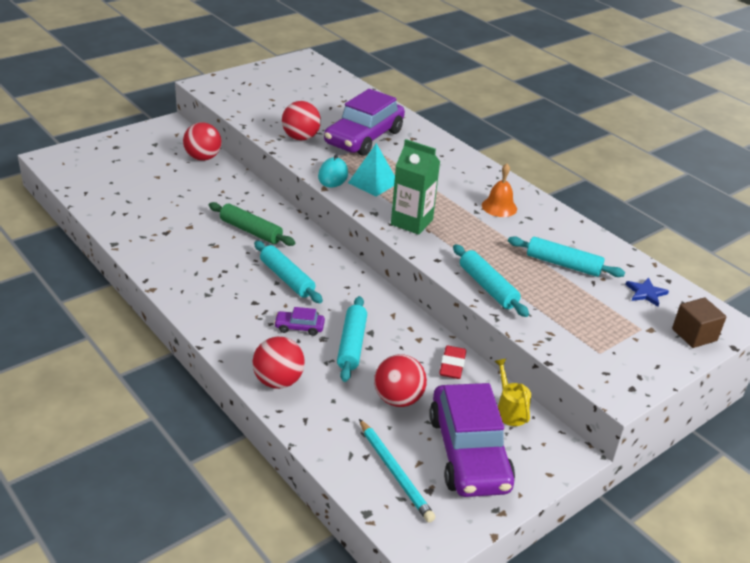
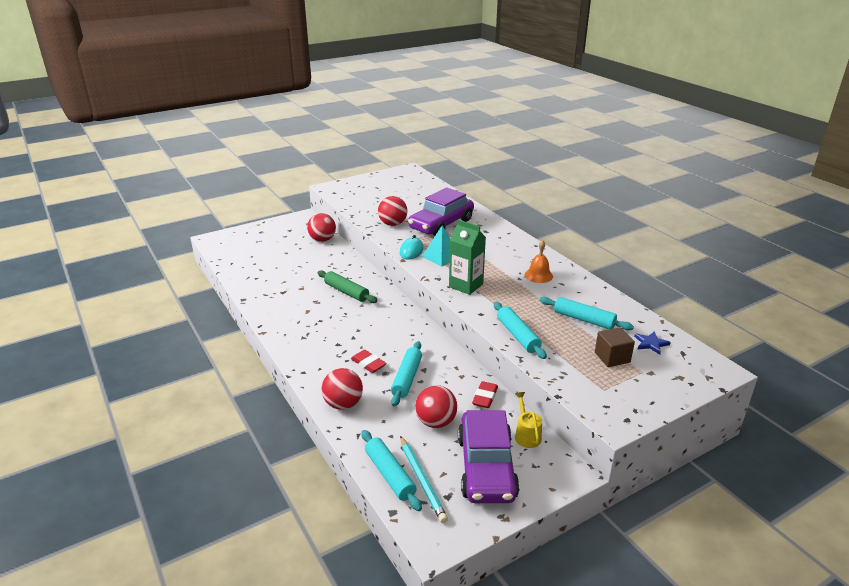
camera: 10 degrees right, 5 degrees down
(287, 278) = (366, 327): turquoise rolling pin -> turquoise rolling pin (390, 475)
(299, 327) = (368, 364): purple car -> red eraser
(694, 335) = (688, 378): brown cube -> brown cube (612, 357)

